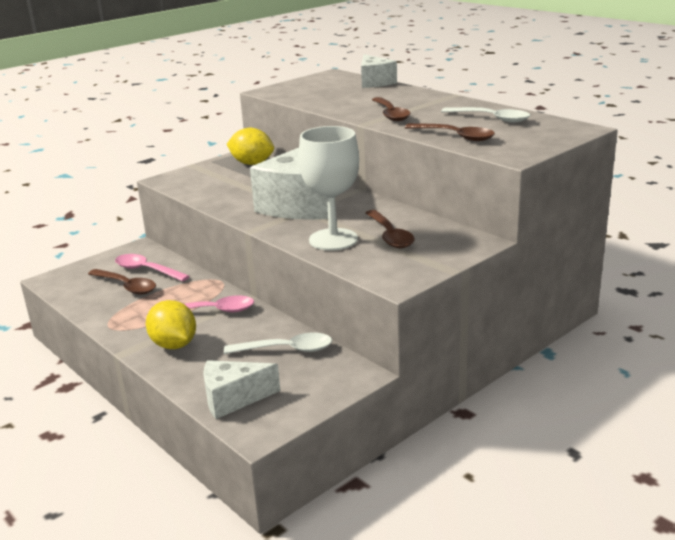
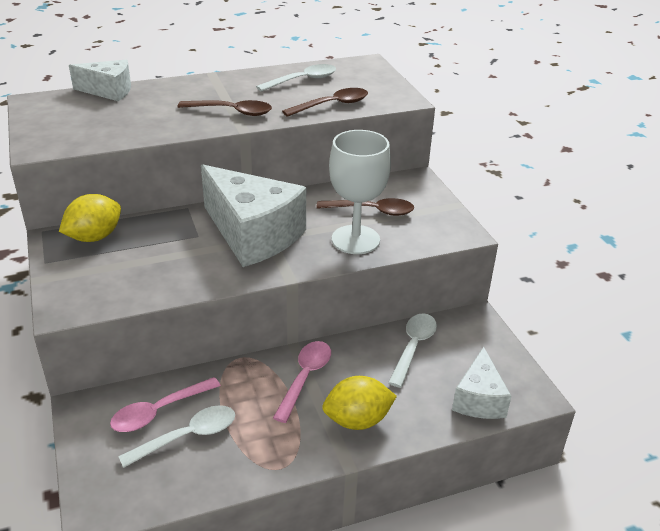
camera: 70 degrees left, 10 degrees up
(127, 286) = (187, 436): brown spoon -> white spoon

